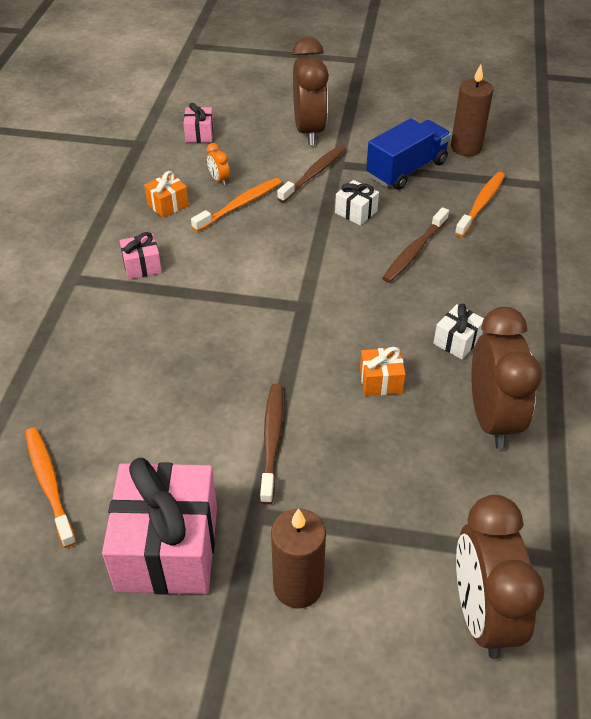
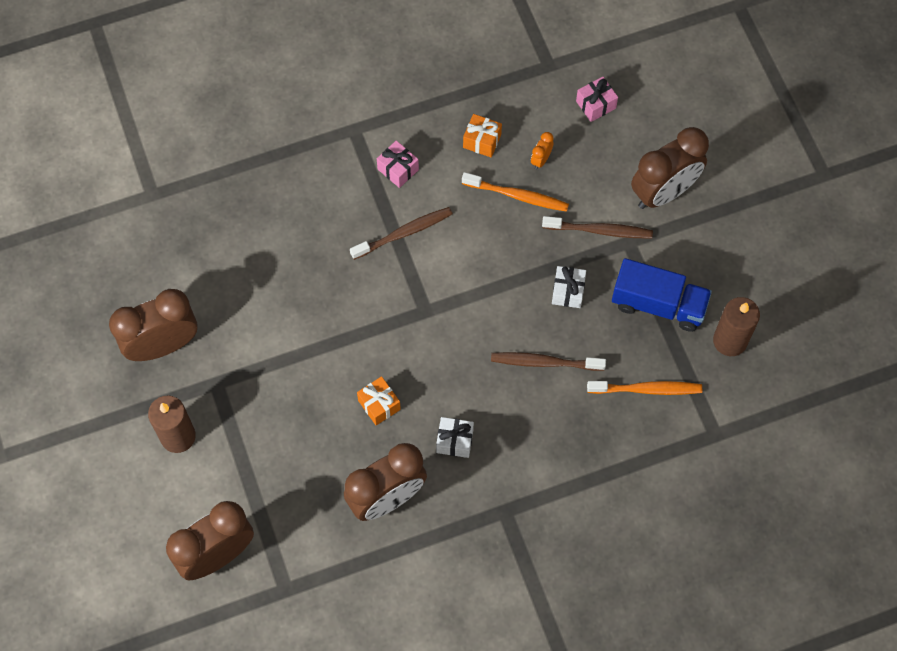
camera: 60 degrees right, 20 degrees up
(49, 484) = (169, 245): orange toothbrush -> none
(168, 548) = (163, 345): pink gift -> brown clock
(272, 440) = (281, 360): brown toothbrush -> brown toothbrush (404, 233)

